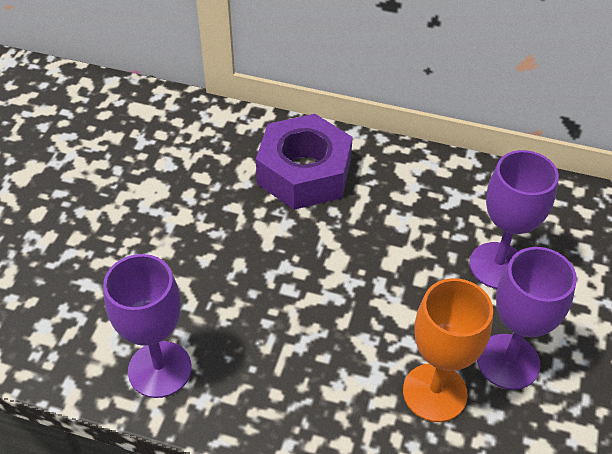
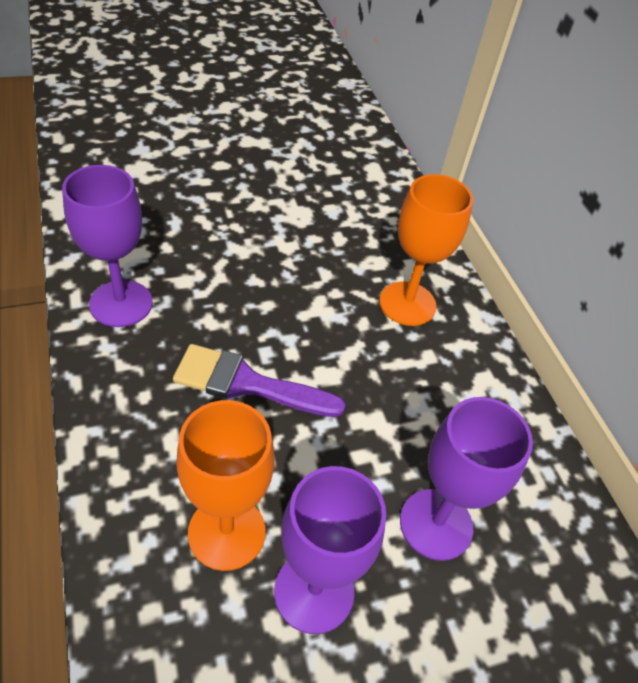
camera: 50 degrees right, 0 degrees up
(304, 173) = (407, 304): purple nut -> orange goblet
(311, 317) = (247, 383): none -> purple brush

